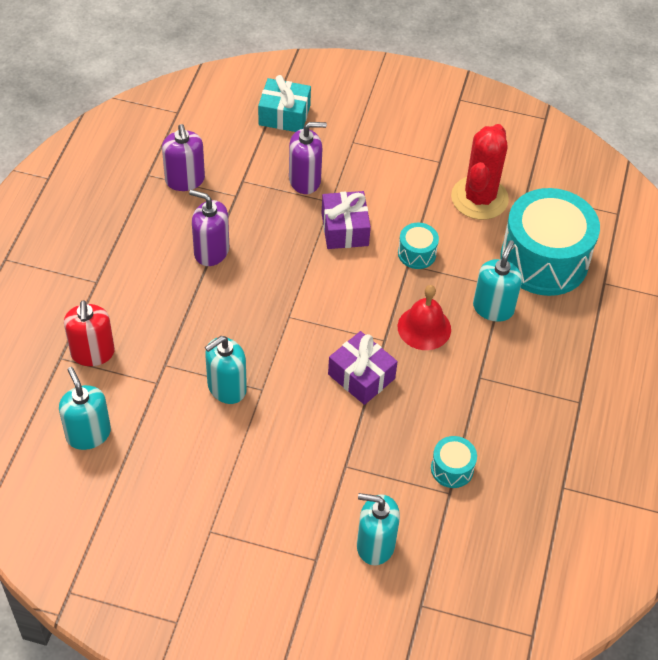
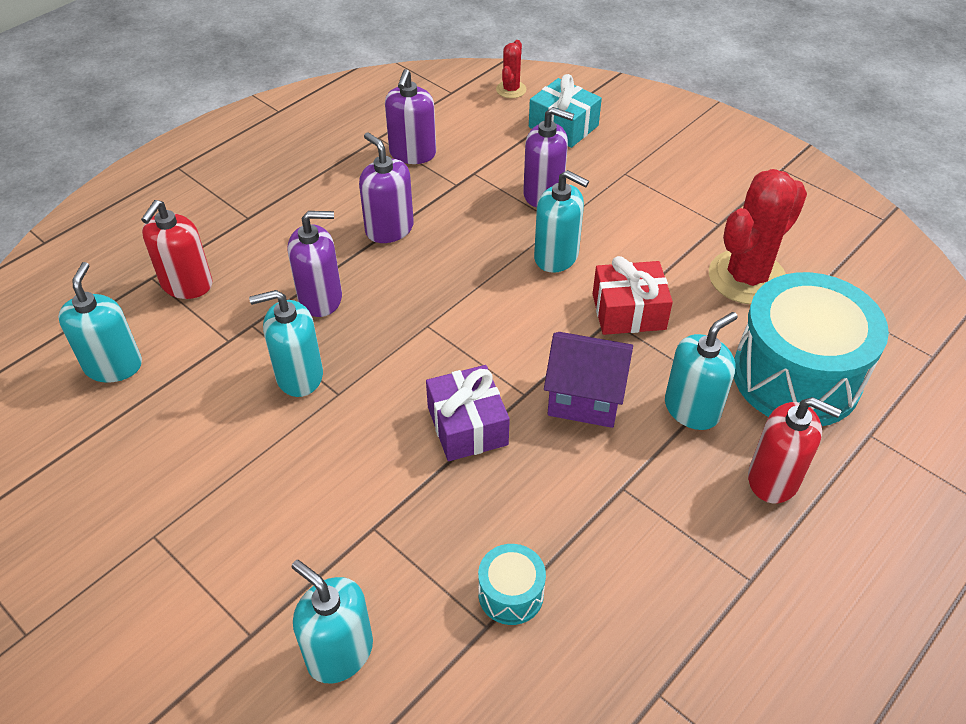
camera: 30 degrees right, 5 degrees down
(200, 325) = (320, 299): none -> purple soap dispenser
(223, 94) = (511, 90): none -> red cactus
(344, 229) = (556, 256): purple gift -> turquoise soap dispenser
(417, 253) = (628, 311): turquoise drum -> red gift
(424, 328) = (585, 399): red bell -> purple house
(563, 334) = (773, 479): none -> red soap dispenser

